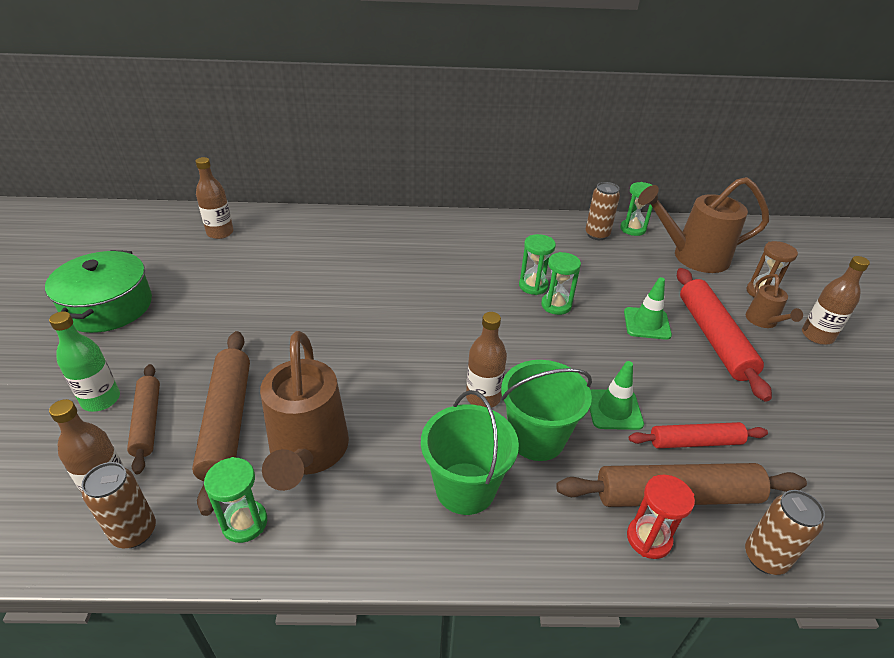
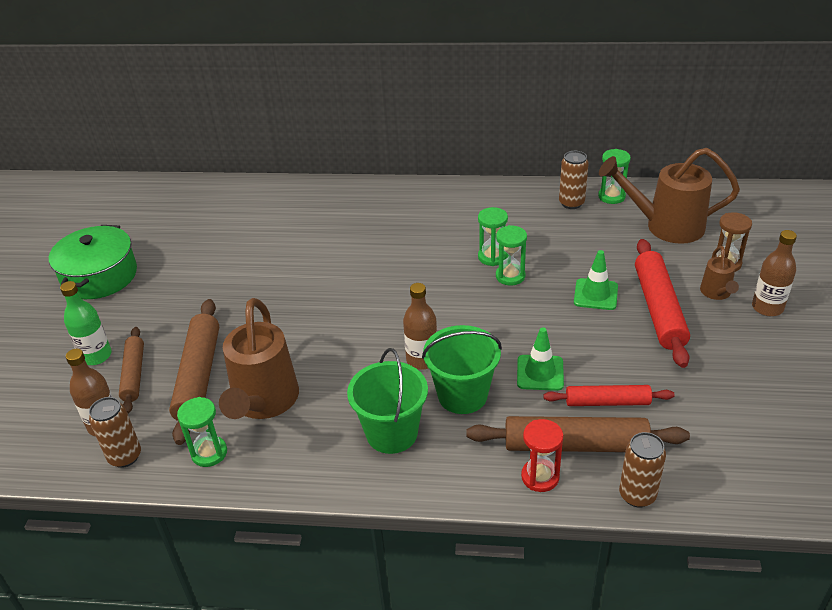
camera: 10 degrees right, 0 degrees up
(220, 233) = (199, 205): brown bottle -> none

